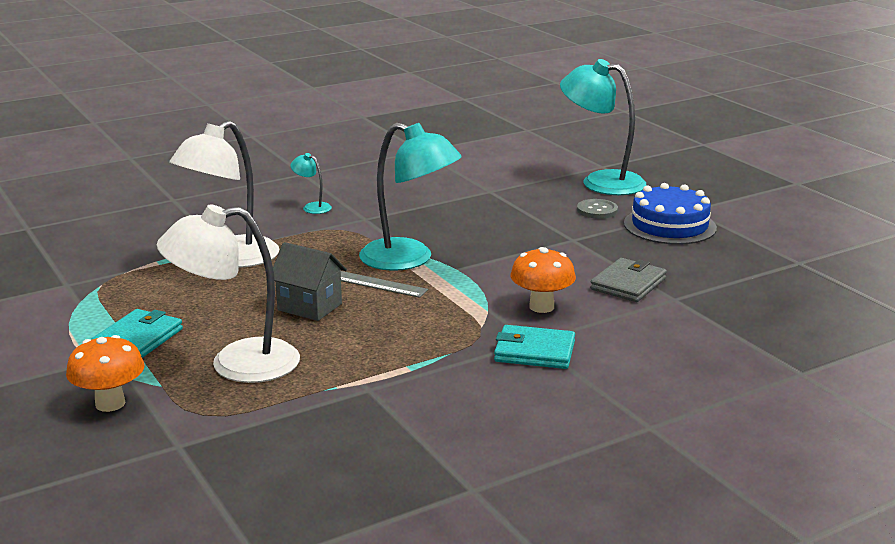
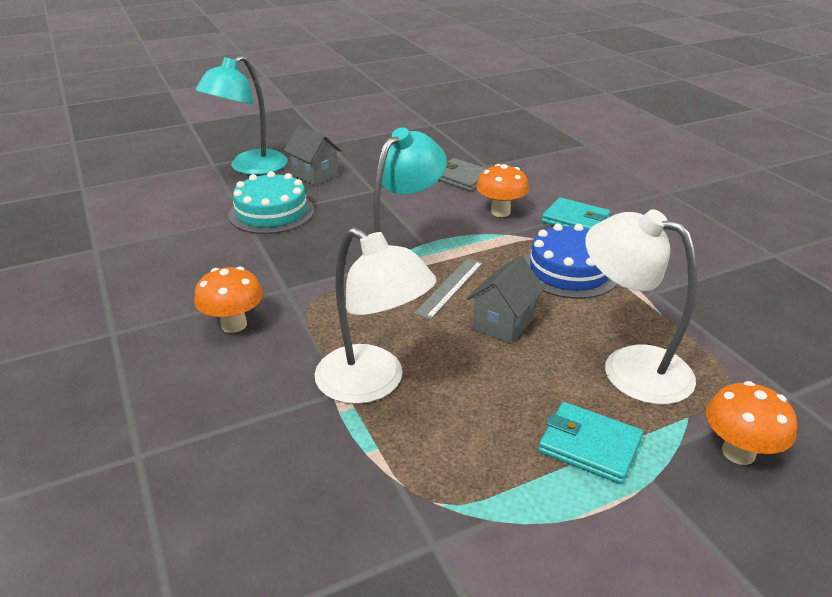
camera: 85 degrees left, 10 degrees up
(236, 364) = (630, 367): white lamp -> white lamp turned 135 degrees clockwise
(312, 207) = (234, 325): turquoise lamp -> orange mushroom
(503, 200) = (271, 212): none -> turquoise cake
(534, 351) = (575, 220): turquoise wallet -> turquoise wallet turned 75 degrees counterclockwise
(597, 210) = (315, 175): grey button -> grey house
(669, 225) = (357, 153): blue cake -> blue cake (569, 271)

